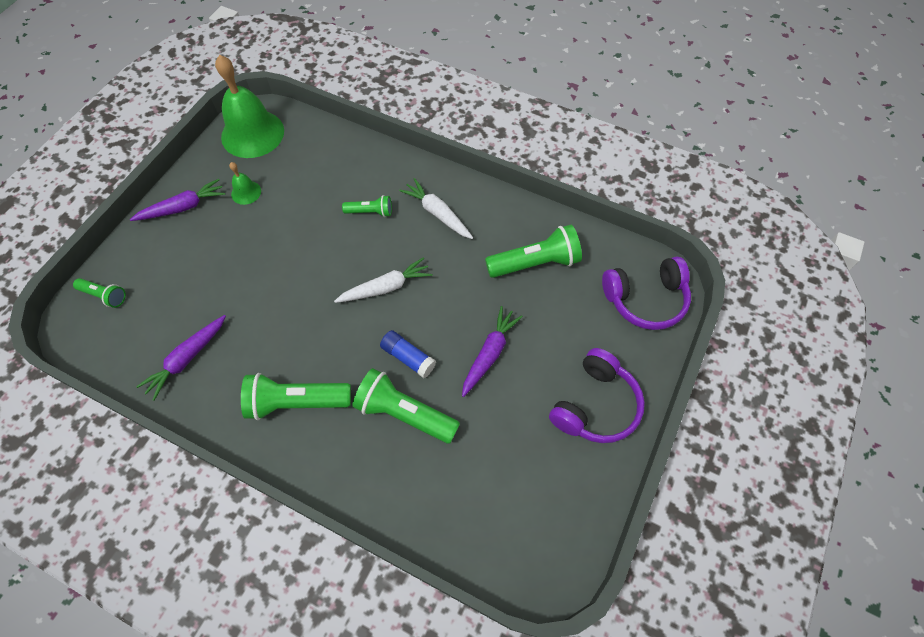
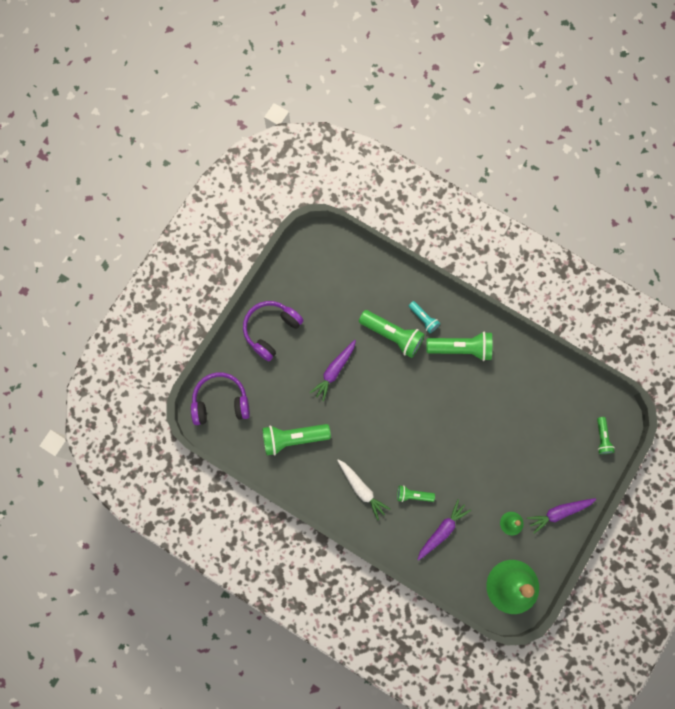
camera: 175 degrees left, 15 degrees up
(104, 296) = (602, 438): green flashlight -> green flashlight turned 120 degrees counterclockwise
(187, 359) = (536, 384): purple carrot -> purple carrot (442, 530)
(354, 444) = (423, 319): none -> turquoise flashlight
(386, 287) = (402, 427): white carrot -> none
(408, 357) = (388, 372): blue glue stick -> none

